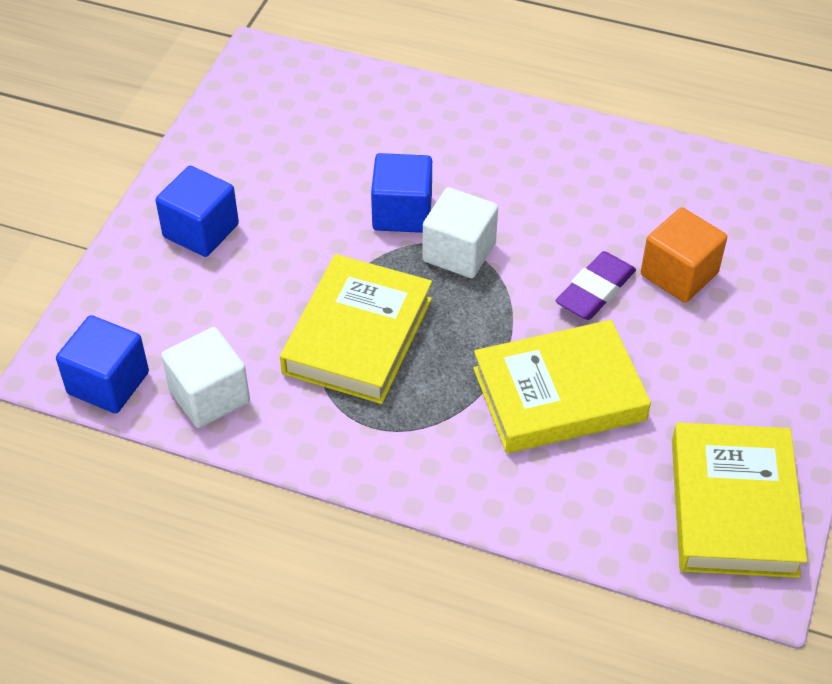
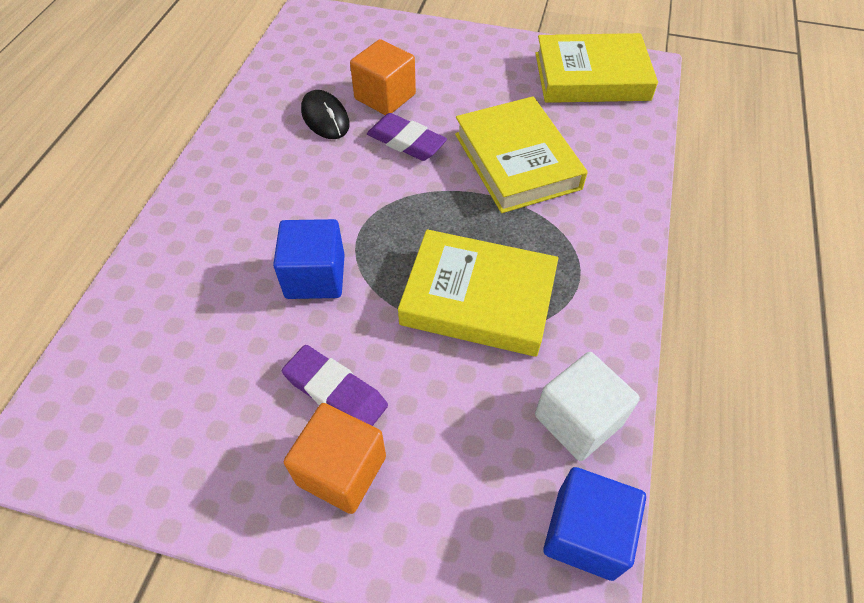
camera: 95 degrees left, 5 degrees up
(201, 231) = (341, 470): blue cube -> orange cube
(273, 227) = (335, 392): none -> purple eraser
(459, 252) = (367, 230): white cube -> none
(638, 219) = (325, 118): none -> black mouse

